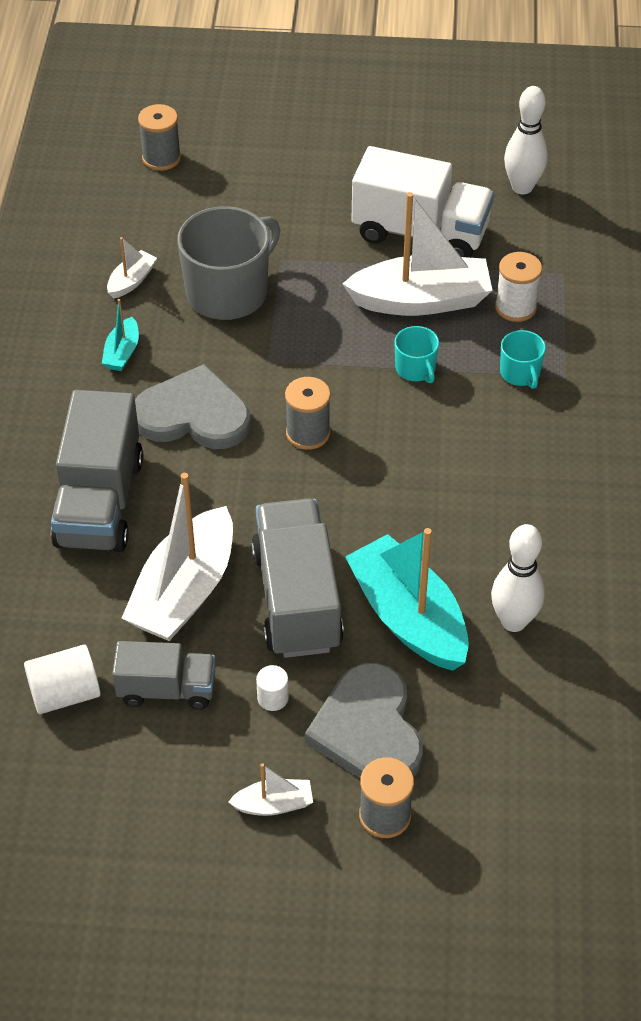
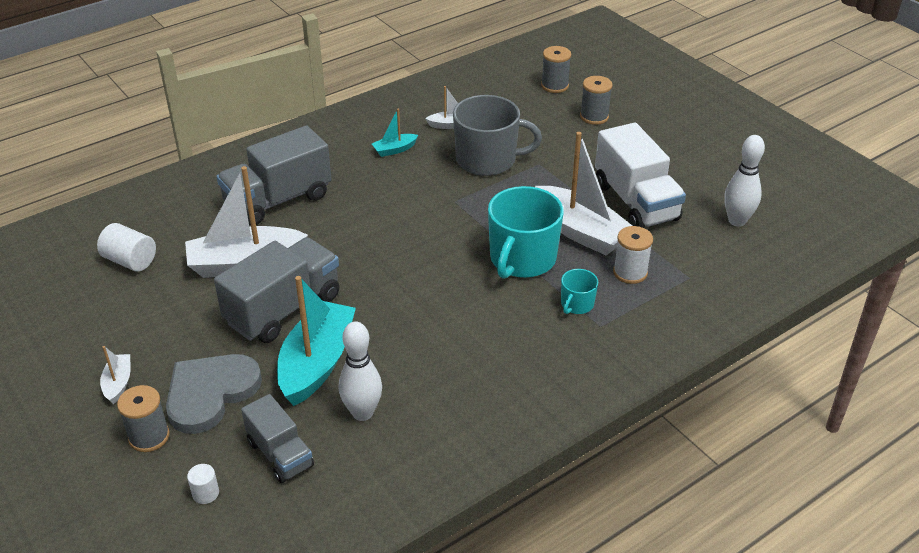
camera: 50 degrees right, 10 degrees down
(167, 689) = (167, 295): grey truck -> grey truck (280, 454)
(193, 415) = (379, 197): grey heart -> none
(273, 698) = (199, 340): white cylinder -> white cylinder (205, 493)
(274, 804) = (118, 383): white boat -> white boat turned 135 degrees counterclockwise
(308, 433) = (417, 245): grey spool -> grey spool (594, 117)
(416, 369) = (522, 259): turquoise mug -> turquoise mug, size x2.10

